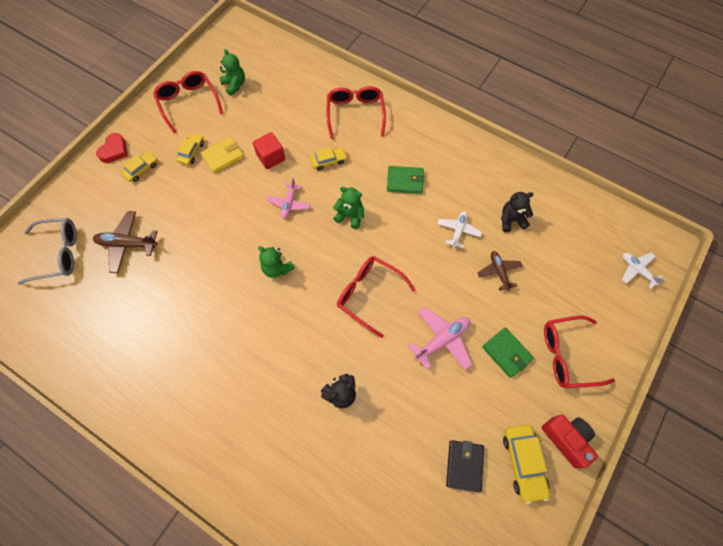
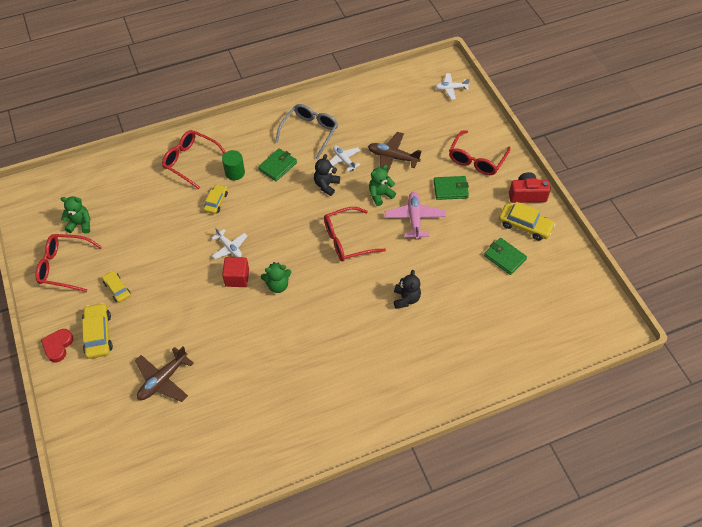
camera: 55 degrees left, 10 degrees down
(57, 254) = (123, 439): grey glasses -> grey glasses (309, 132)
(114, 150) = (58, 346): red heart -> red heart turned 135 degrees counterclockwise
(141, 169) = (98, 334): yellow car -> yellow car, size x1.55
(223, 156) = (144, 269): yellow wallet -> none
(271, 157) = (176, 237): red cube -> red cube (237, 278)
(289, 203) = (229, 247): pink plane -> white plane
(350, 216) = (275, 215): green teddy bear -> green teddy bear (380, 195)
(370, 153) = (235, 172): none -> green cylinder
(464, 465) = (504, 257): black wallet -> green wallet
(499, 272) = (393, 157): brown plane -> brown plane, size x1.51
(511, 220) = (362, 127): black teddy bear -> black teddy bear (326, 185)

